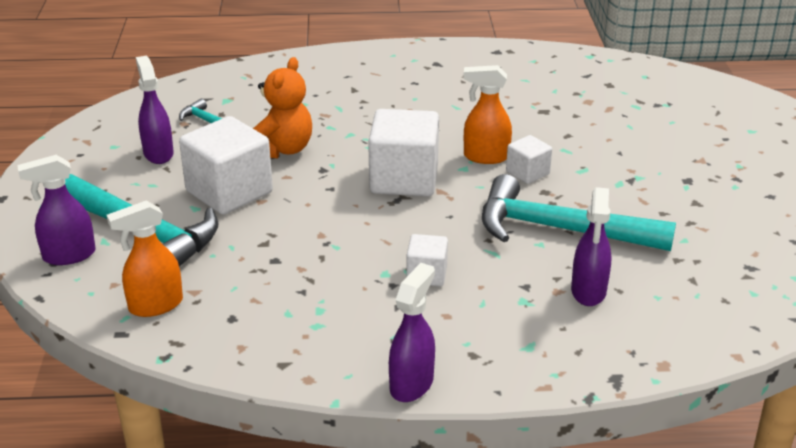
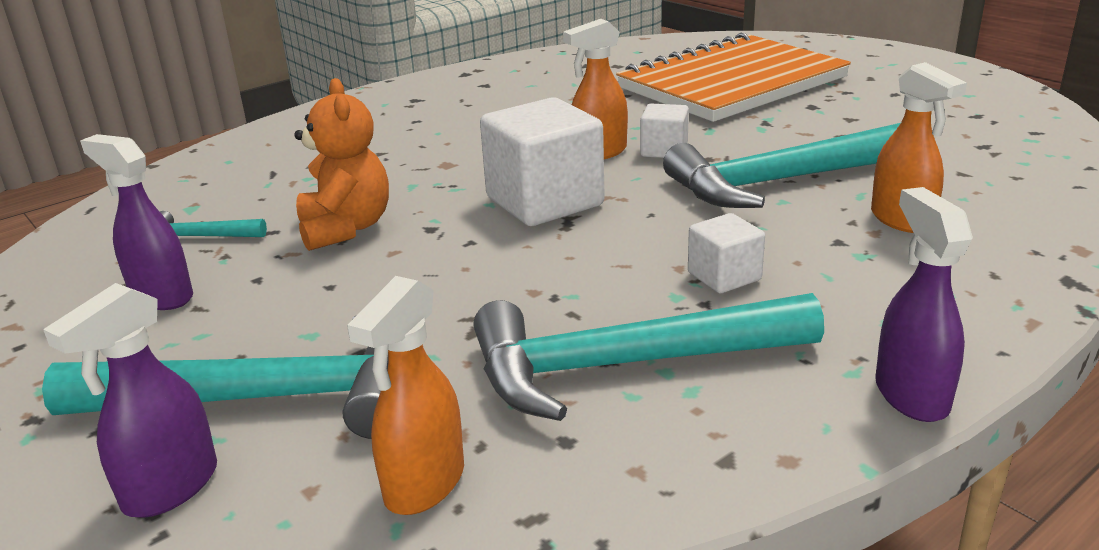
camera: 35 degrees left, 5 degrees down
(229, 192) = (337, 297): white cube -> none
(305, 297) = (624, 366): none -> turquoise hammer
(588, 292) = (902, 220): purple spray bottle -> orange spray bottle
(664, 135) = (731, 83): none -> orange notebook

